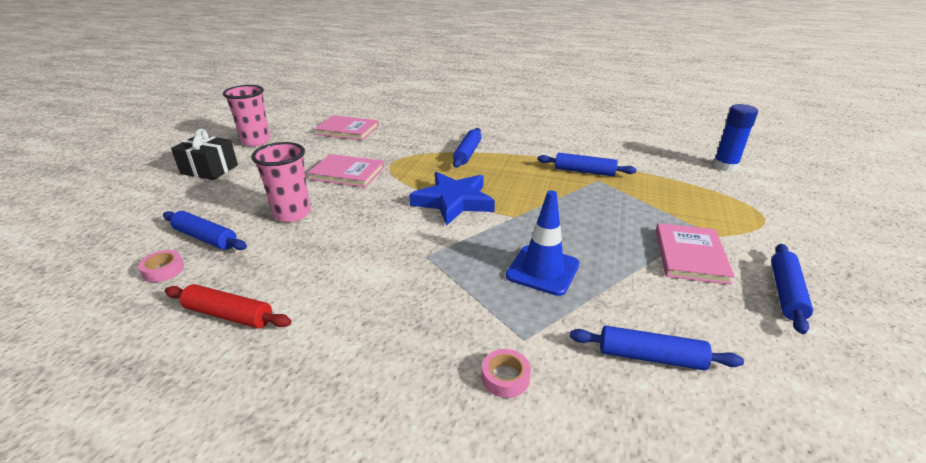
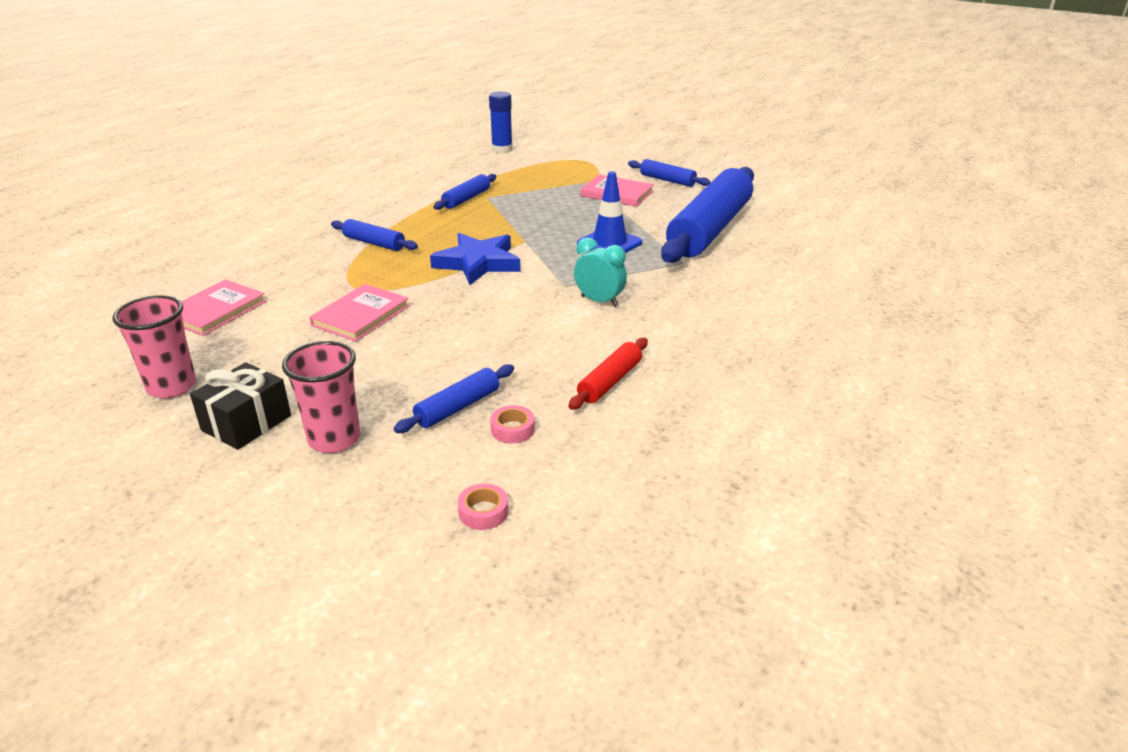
camera: 75 degrees left, 0 degrees up
(292, 214) = (438, 352): pink cup -> pink cup (334, 439)
(397, 283) = (599, 301): none -> turquoise clock
(505, 377) = (715, 273): pink tape -> pink tape (483, 512)
(650, 357) = (710, 229): blue rolling pin -> blue rolling pin, size x2.26

